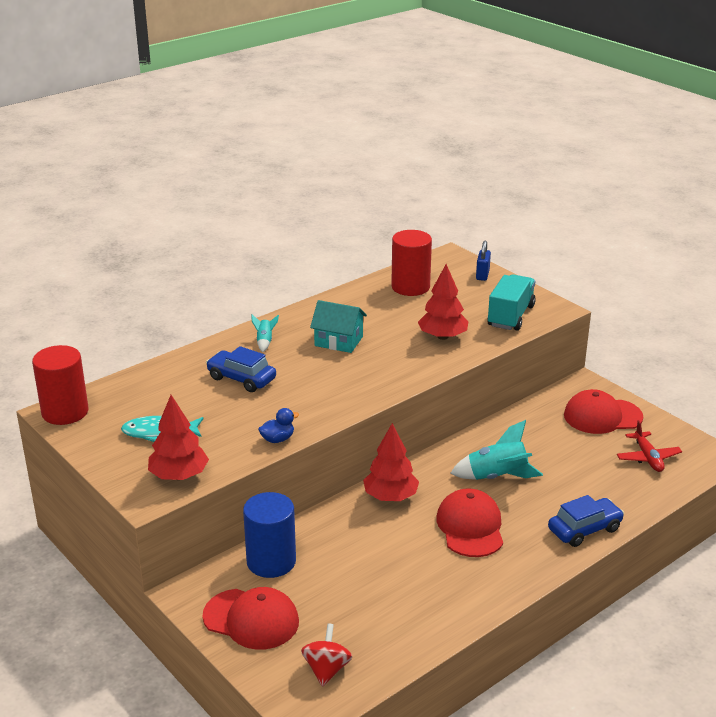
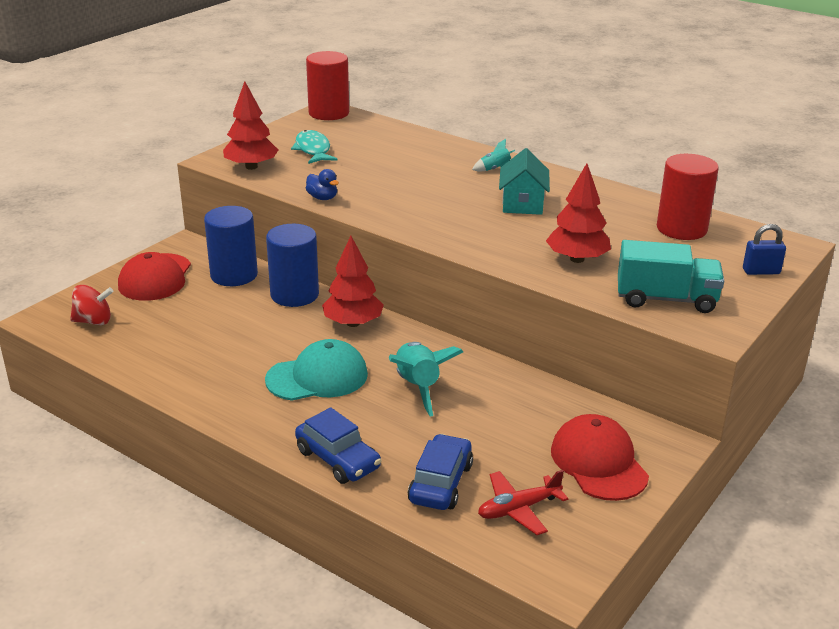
camera: 75 degrees right, 0 degrees up
(241, 379) = (419, 169): blue car -> blue car (440, 483)
(327, 525) = (294, 295): none -> blue cylinder
(470, 527) = (317, 377): red cap -> turquoise cap

